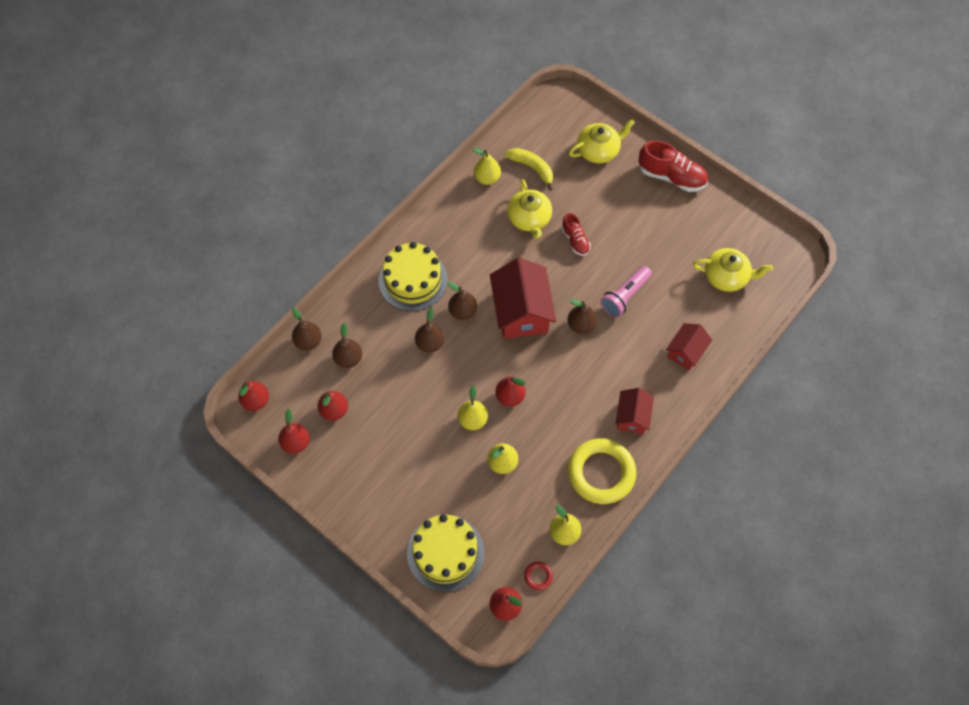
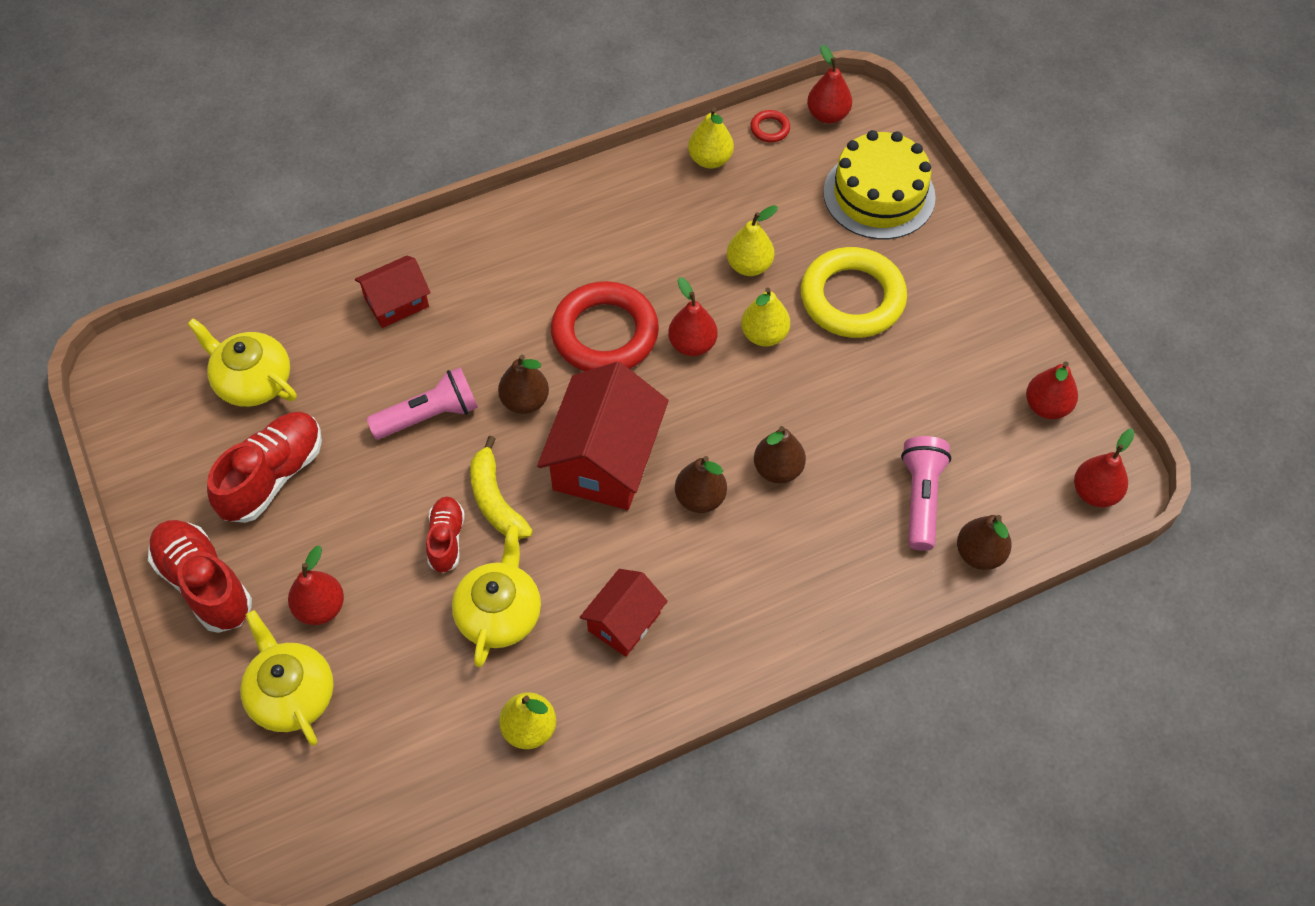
camera: 155 degrees left, 5 degrees down
(334, 410) = (971, 429): red pear -> red pear (320, 608)
(348, 359) = (921, 498): brown pear -> pink flashlight
(413, 280) = (759, 587): yellow cake -> none
(532, 168) = (434, 712): yellow banana -> yellow banana (495, 500)
(561, 382) = (605, 333): none -> red ring
(598, 150) = (292, 694): yellow teapot -> yellow teapot turned 60 degrees clockwise
(601, 473) = (620, 204): yellow ring -> yellow ring (852, 298)
(632, 417) = (533, 252): red house -> red house (624, 622)
(678, 235) = (273, 476): none -> red shoe

